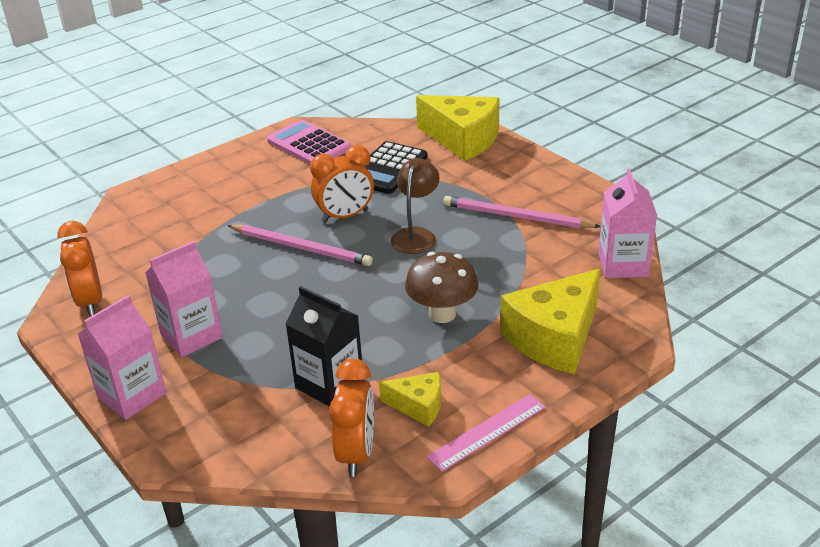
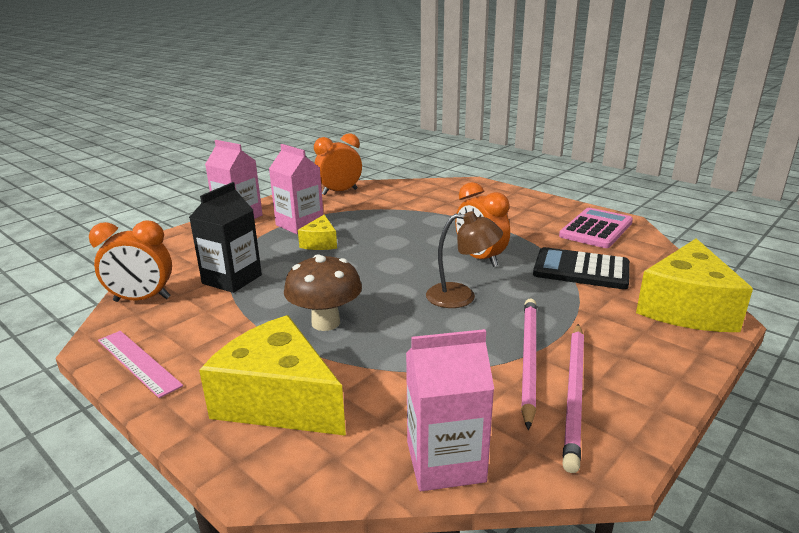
camera: 80 degrees right, 10 degrees down
(301, 248) = (421, 246): pink pencil -> pink pencil (574, 393)
(418, 406) = (189, 322): yellow cheese -> yellow cheese (320, 243)

